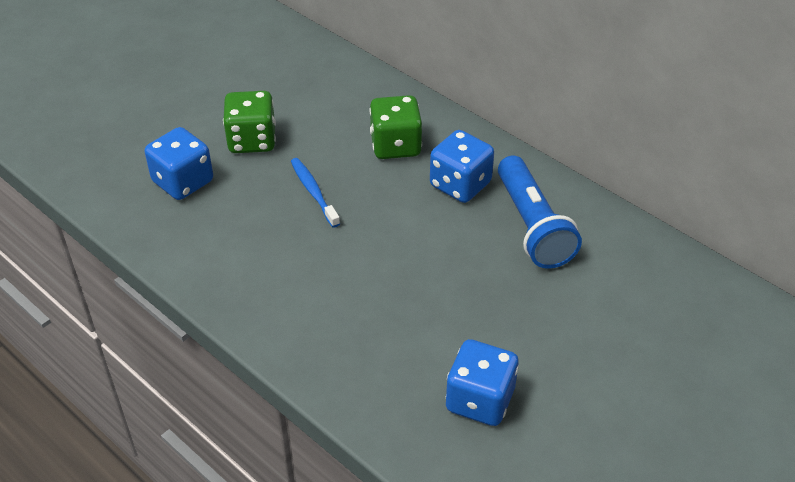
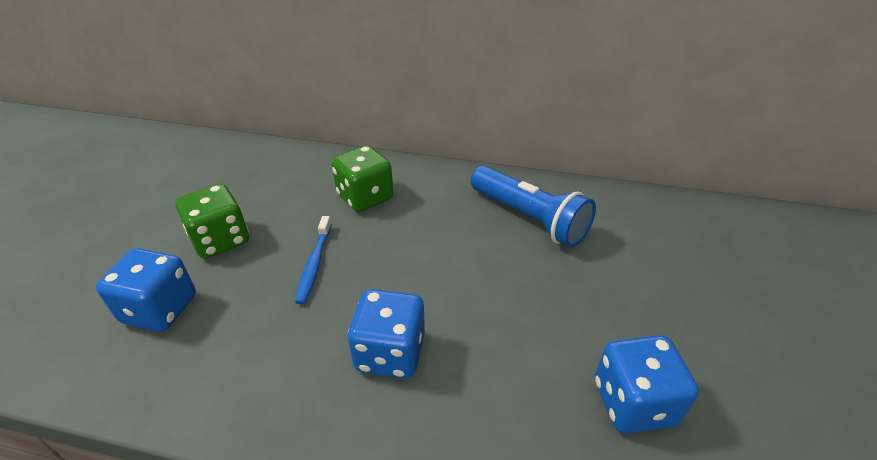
camera: 30 degrees left, 5 degrees down
(313, 192) = (314, 264): blue toothbrush -> blue toothbrush turned 120 degrees counterclockwise
(460, 184) = (444, 208): blue dice -> blue dice (390, 353)

